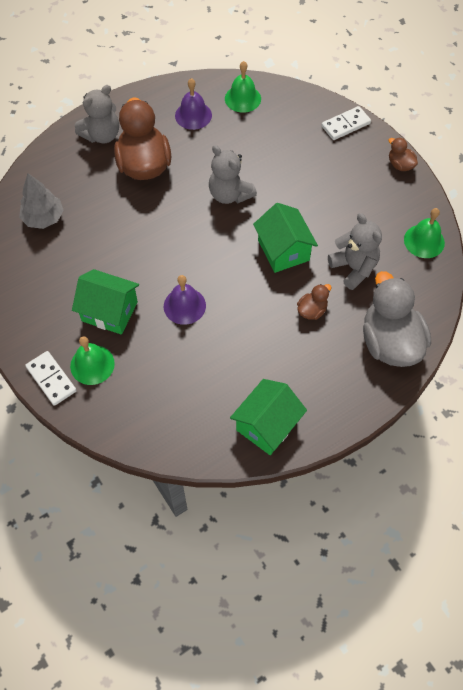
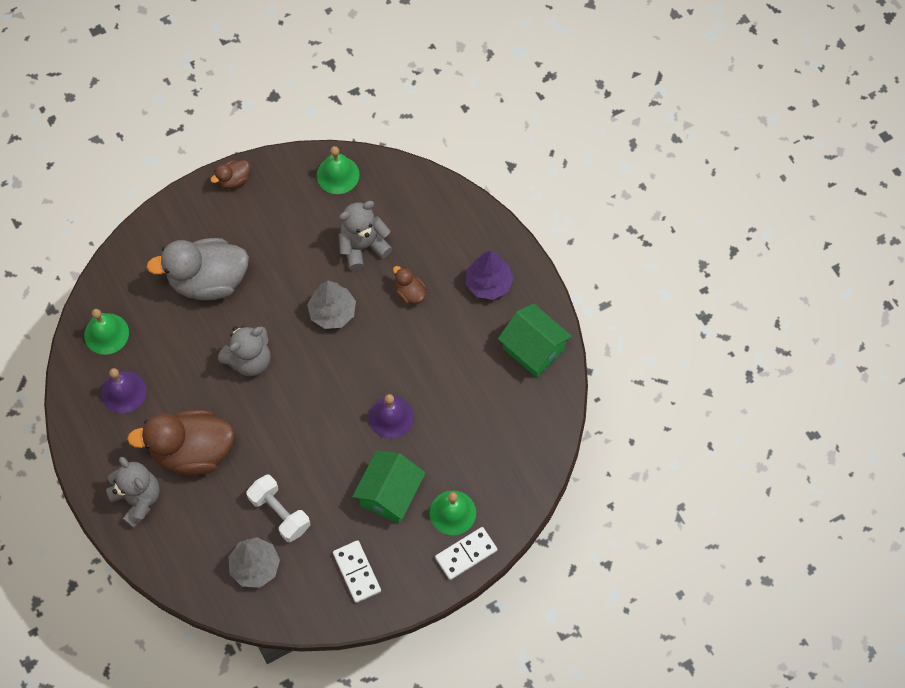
camera: 85 degrees left, 5 degrees up
(91, 230) = (280, 513): none -> white dumbbell
(283, 250) = (332, 312): green house -> grey tree
(333, 378) = (489, 283): none -> purple tree
(345, 125) = (167, 227): white domino -> white domino (356, 572)
(390, 342) = (453, 226): grey duck -> grey duck (208, 281)

